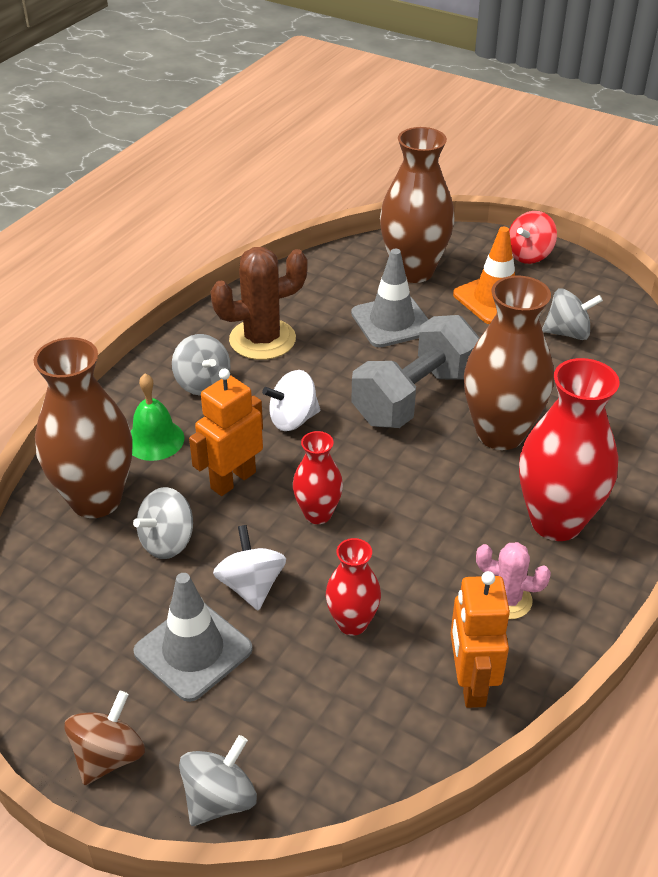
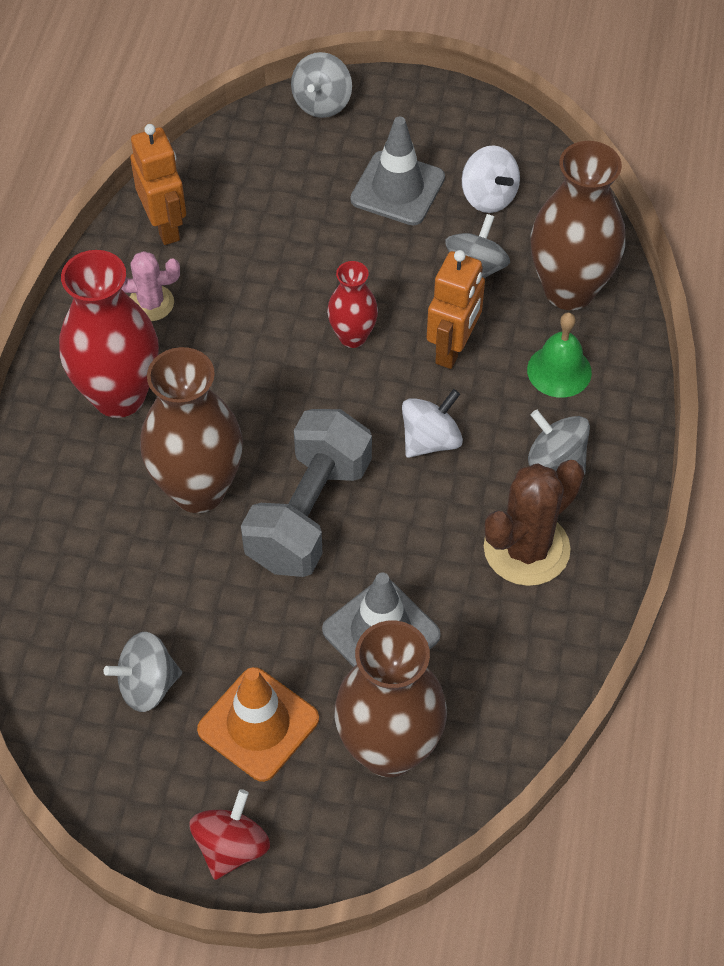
camera: 160 degrees right, 15 degrees up
(109, 756) = (415, 105): brown spinning top -> none
(251, 586) = (379, 252): white spinning top -> white spinning top (488, 197)
(352, 623) = (278, 246): red vase -> none

